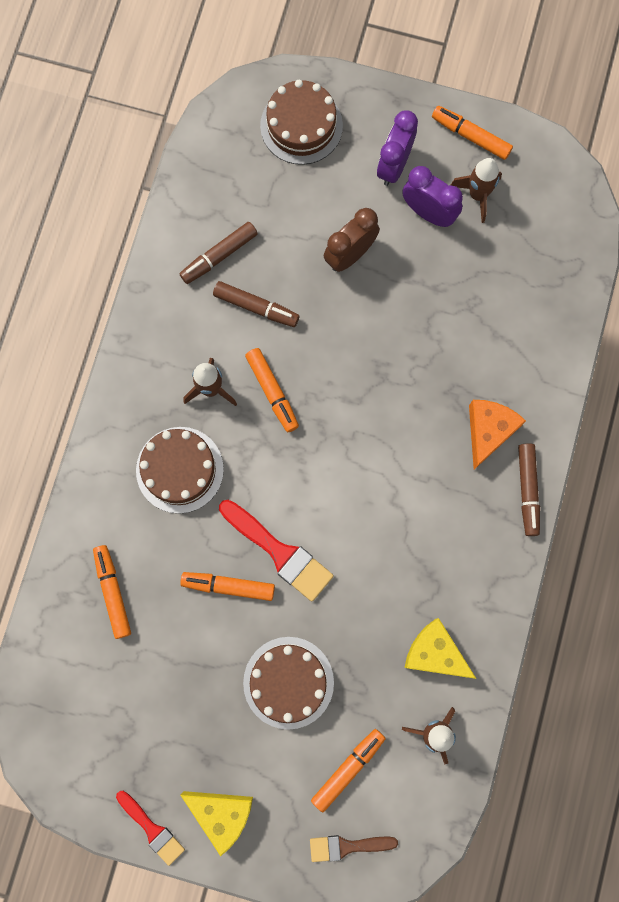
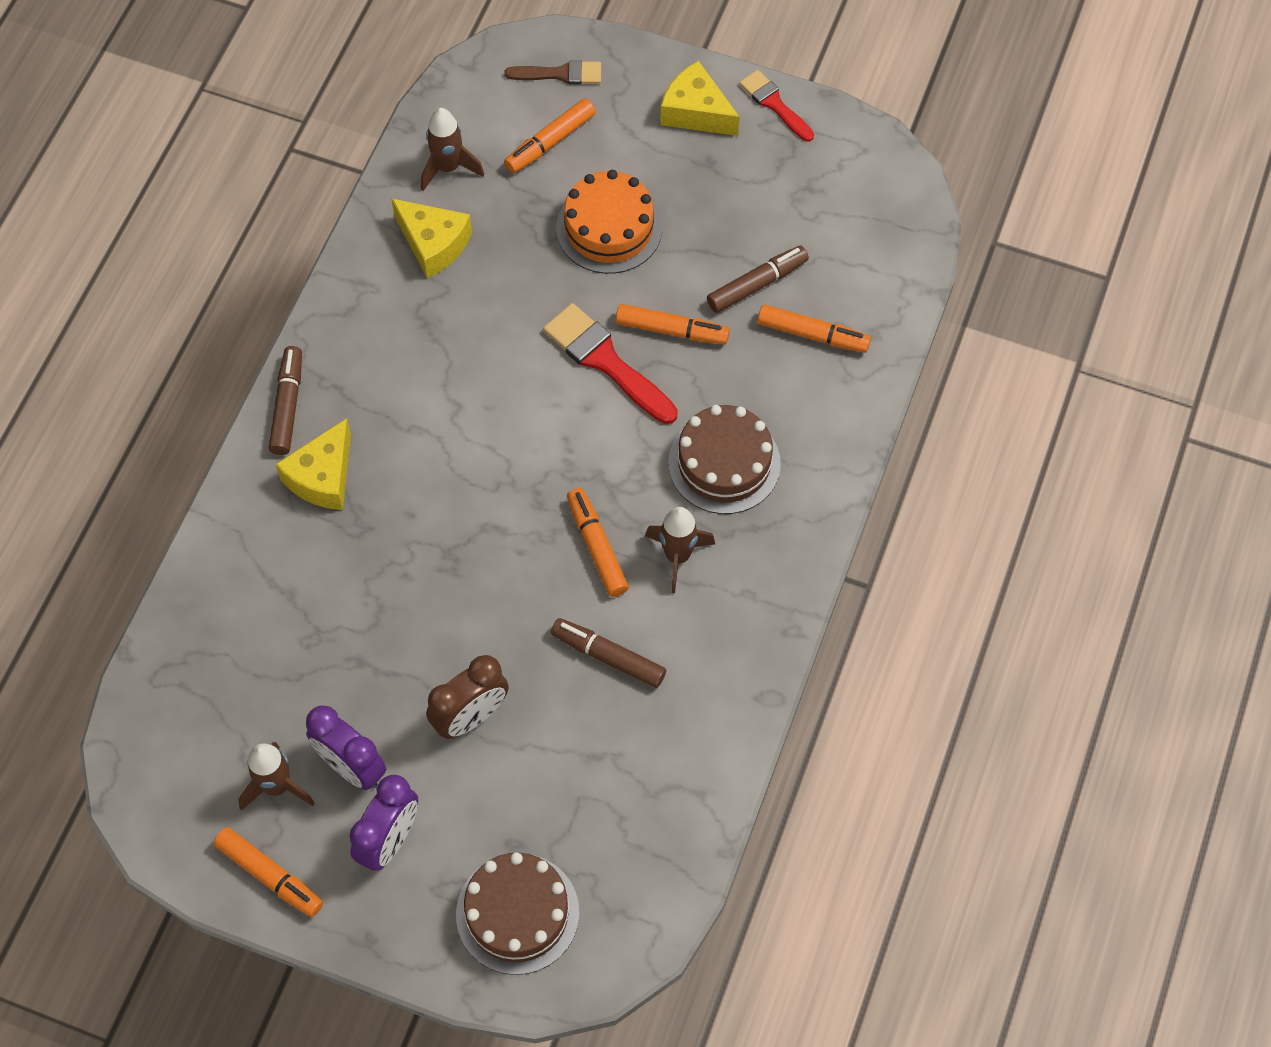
camera: 175 degrees left, 15 degrees down
(113, 592) = (812, 335): orange marker -> orange marker turned 60 degrees counterclockwise
(219, 256) = (654, 730): brown marker -> brown marker (757, 284)
(288, 682) = (609, 228): brown cake -> orange cake
(488, 431) = (323, 477): orange cheese -> yellow cheese

